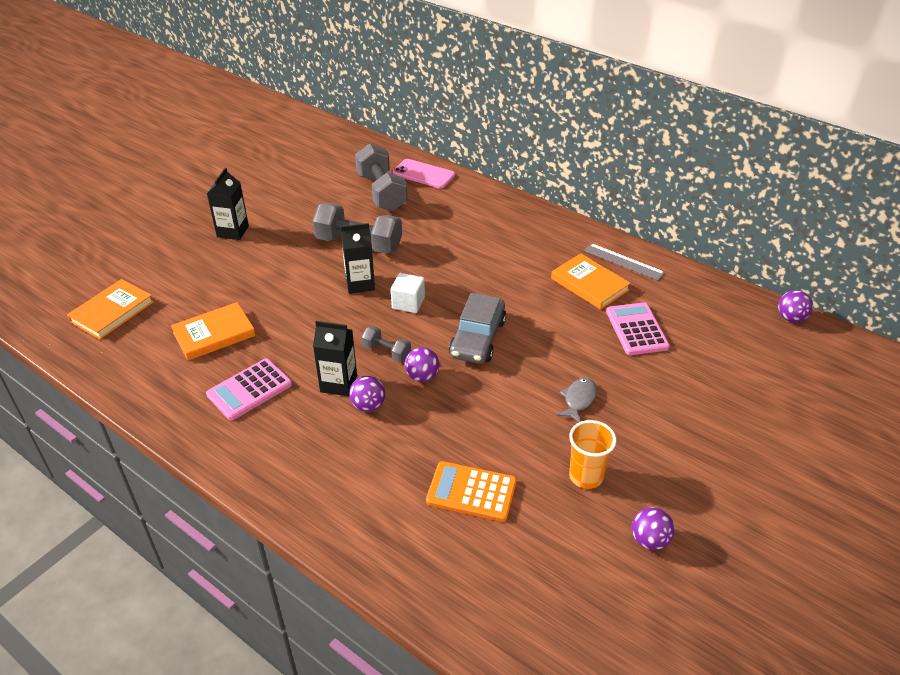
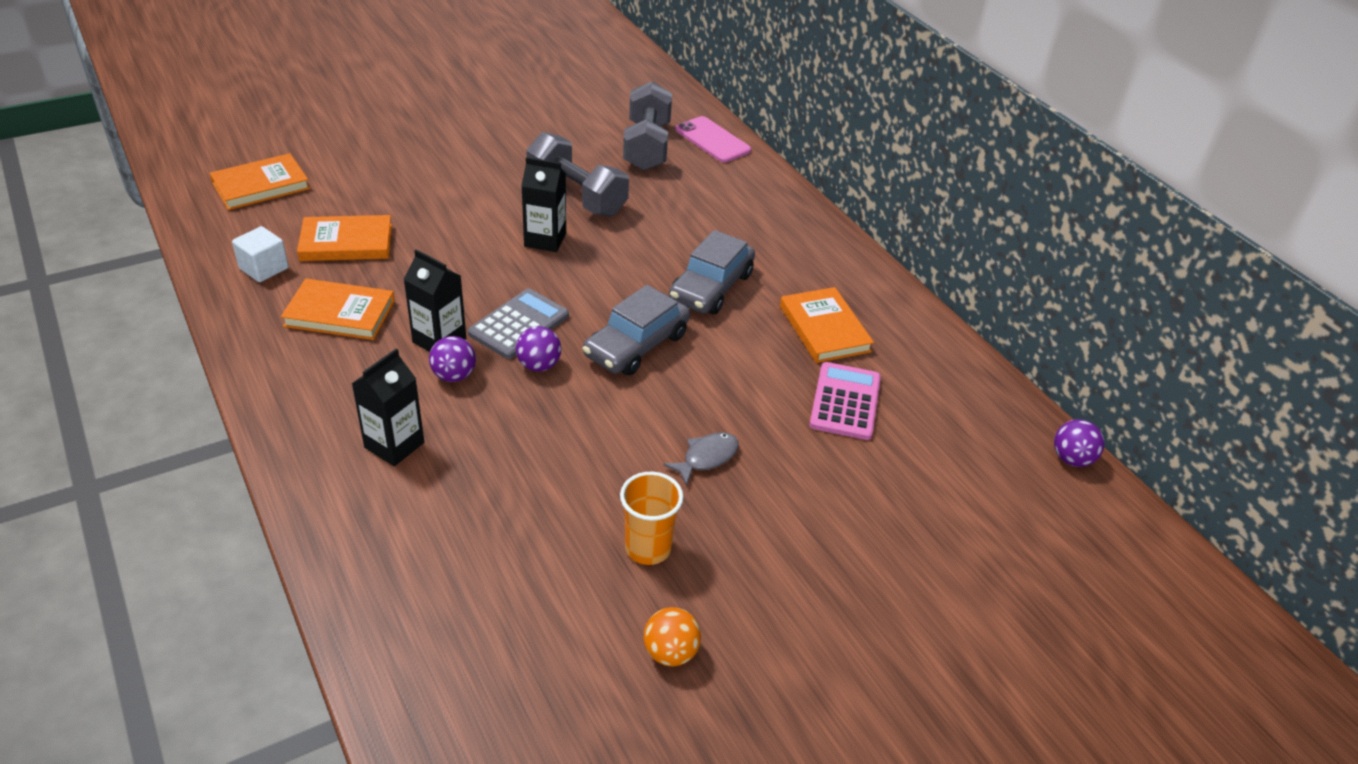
camera: 20 degrees right, 0 degrees up
(233, 231) = (447, 140): black carton -> black carton (394, 445)
(249, 390) = (340, 313): pink calculator -> orange book
(386, 352) = (519, 324): grey dumbbell -> grey calculator
(408, 303) = (584, 279): white cube -> white cube (264, 268)
(471, 492) = (498, 513): orange calculator -> none
(497, 280) = (711, 287): none -> grey car
(623, 261) = (890, 316): grey ruler -> none
(649, 540) = (670, 652): purple ball -> orange ball

